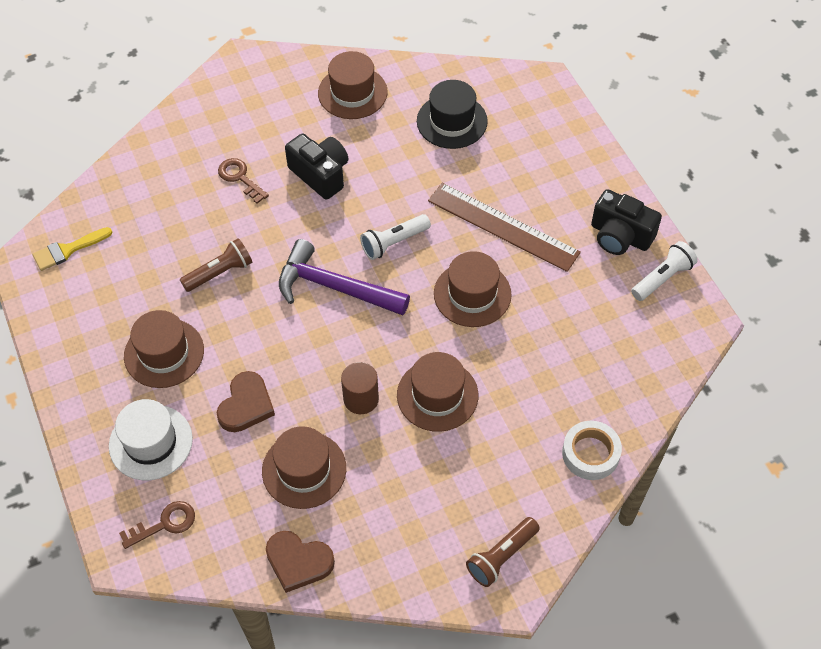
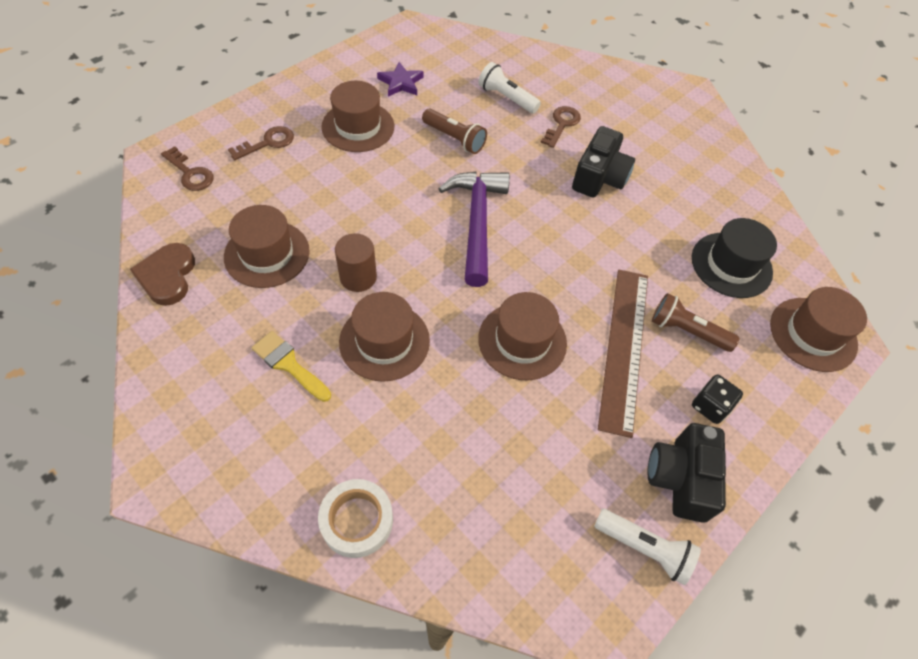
camera: 65 degrees right, 0 degrees up
(68, 250) = (433, 45): yellow brush -> yellow brush (288, 364)
(114, 297) = (401, 83): none -> purple star
(151, 442) = (267, 143): white hat -> brown key
(246, 405) = (323, 194): brown heart -> none
(352, 92) = (709, 176): brown hat -> brown hat (813, 334)
(394, 243) = (551, 255): white flashlight -> white flashlight (506, 98)
(501, 557) = (201, 456): brown flashlight -> brown flashlight (686, 331)
(571, 193) = (710, 406): none -> black dice

